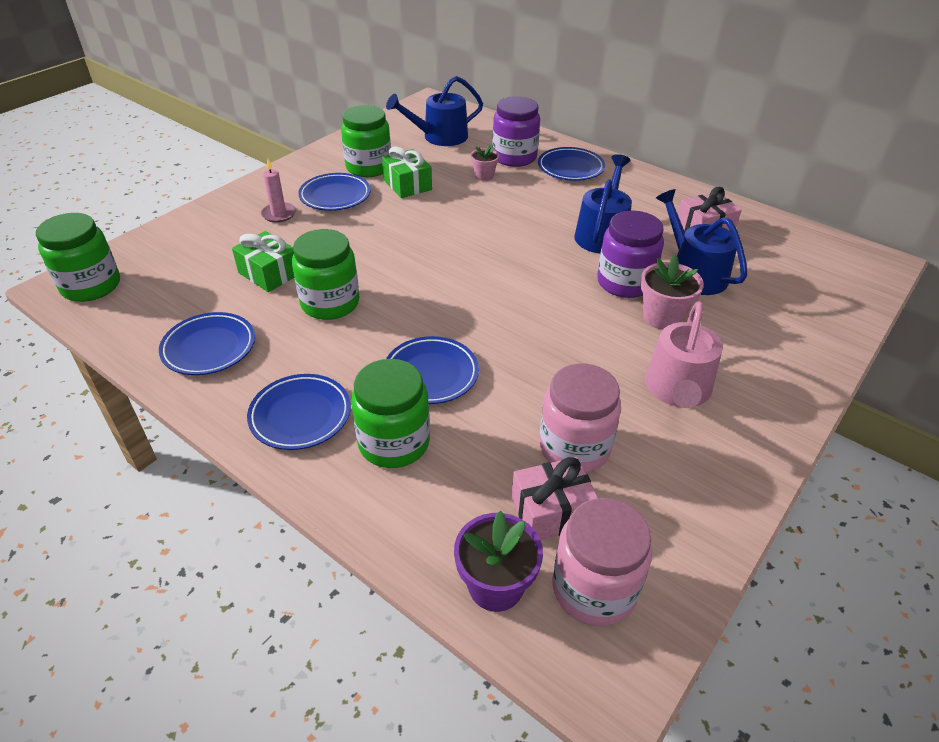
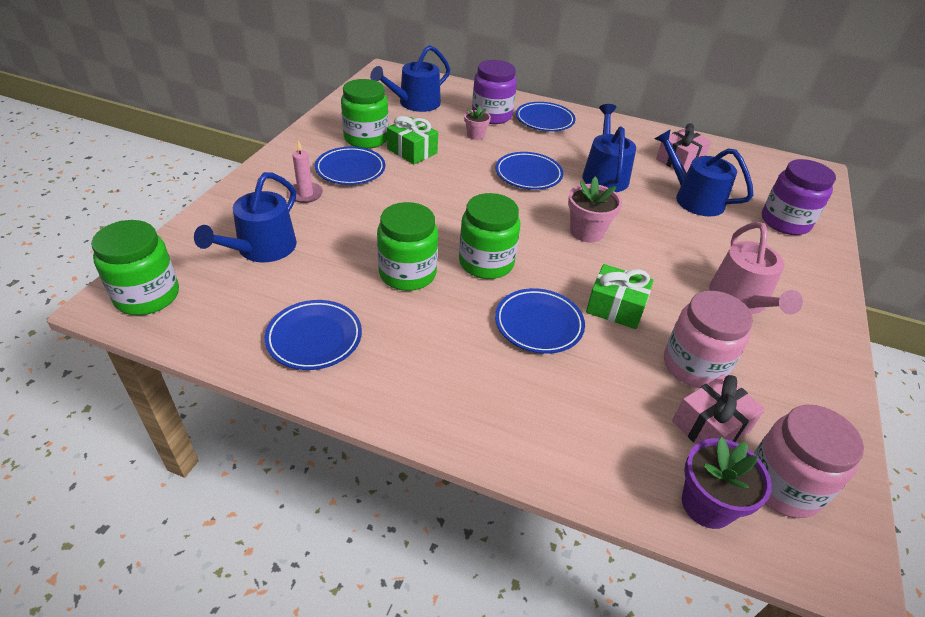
camera: 20 degrees left, 0 degrees up
(210, 259) = (262, 249): none -> blue watering can
(269, 273) = (331, 254): green gift -> green gift (615, 307)
(300, 415) = (444, 387): blue plate -> blue plate (528, 174)
(394, 442) = (544, 395): green jar -> green jar (486, 263)
(624, 282) = (647, 215): purple jar -> purple jar (785, 222)
(662, 317) = (693, 240): pink flower pot -> pink flower pot (587, 232)

